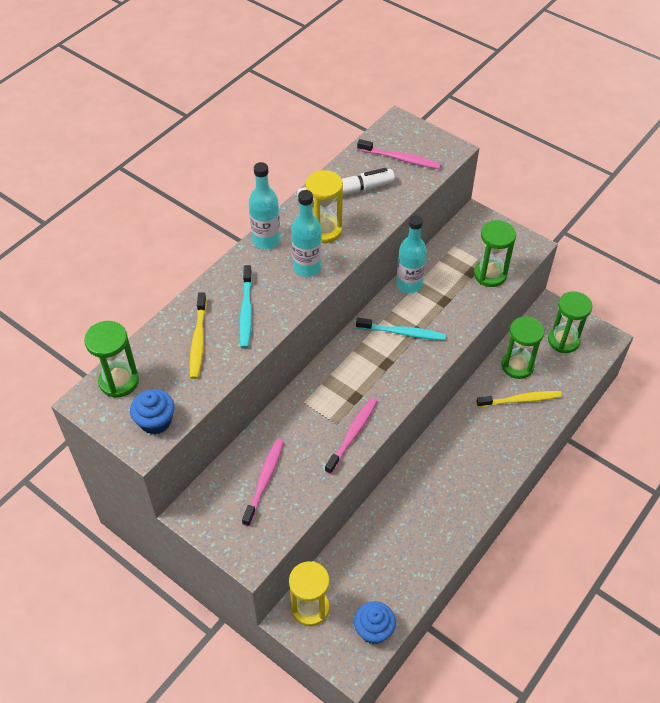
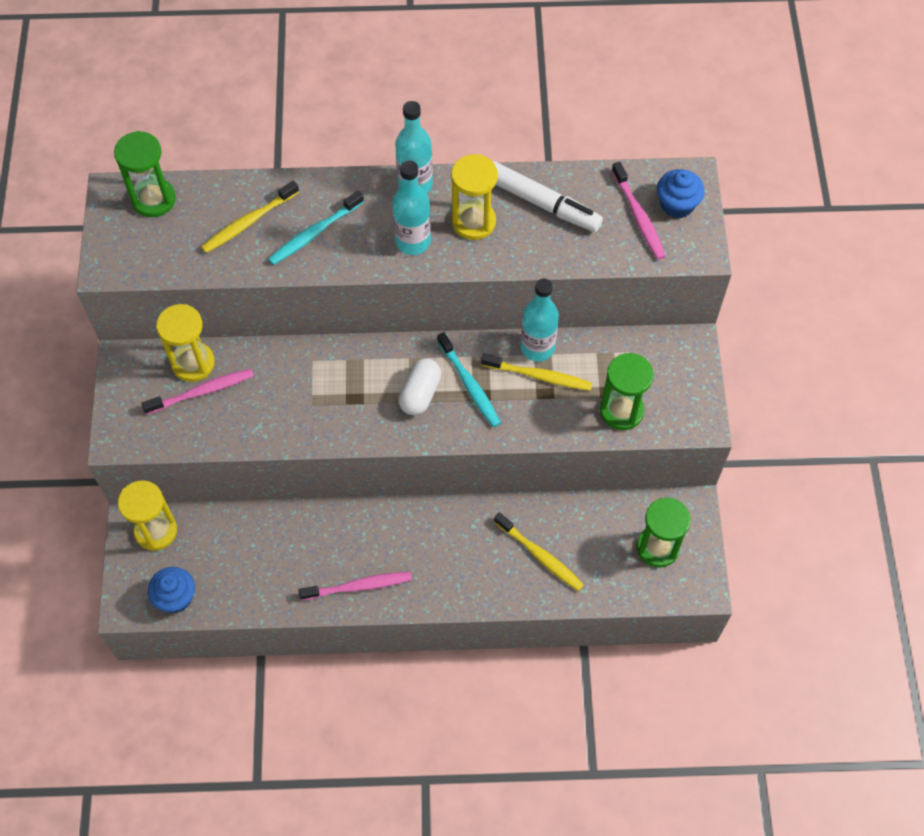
camera: 50 degrees right, 10 degrees up
(155, 421) = (136, 257): blue cupcake -> blue cupcake (677, 204)
(236, 471) = (193, 363): none -> yellow hourglass
(352, 434) = (311, 426): pink toothbrush -> pink toothbrush (358, 586)
(385, 361) = (420, 394): none -> white capsule
(429, 296) = (539, 376): none -> yellow toothbrush
(517, 366) = (581, 525): green hourglass -> none

